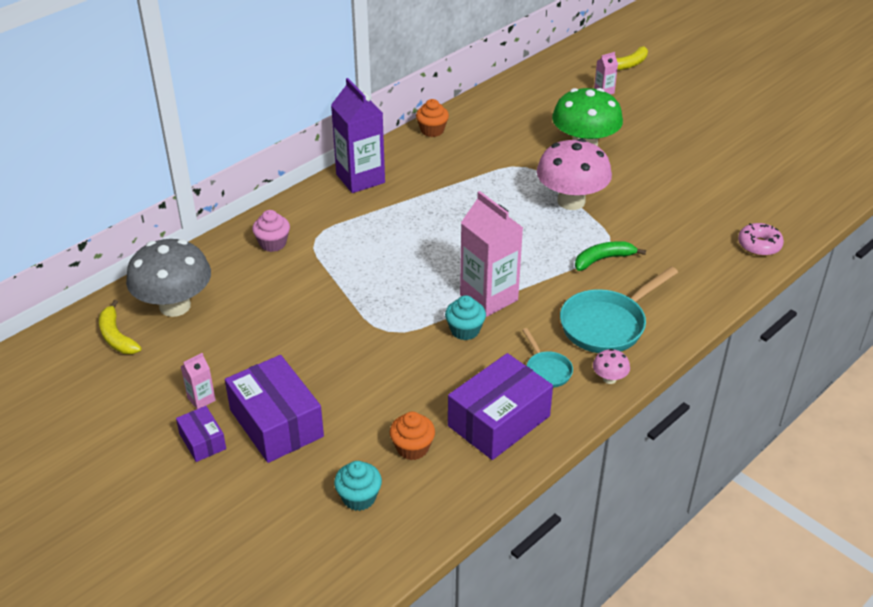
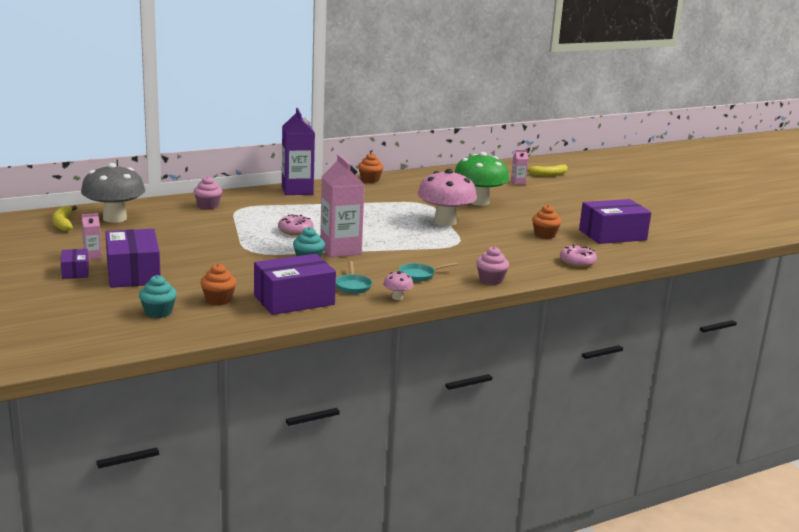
camera: 15 degrees right, 20 degrees down
(412, 270) = (295, 231): none -> pink donut
(603, 259) = (445, 249): green banana -> none
(607, 325) = (419, 275): turquoise pan -> turquoise pan, size x0.52
(689, 310) = (491, 280): none -> pink cupcake
(695, 198) = (545, 235): none -> orange cupcake
(765, 177) = (612, 235): none -> purple box

